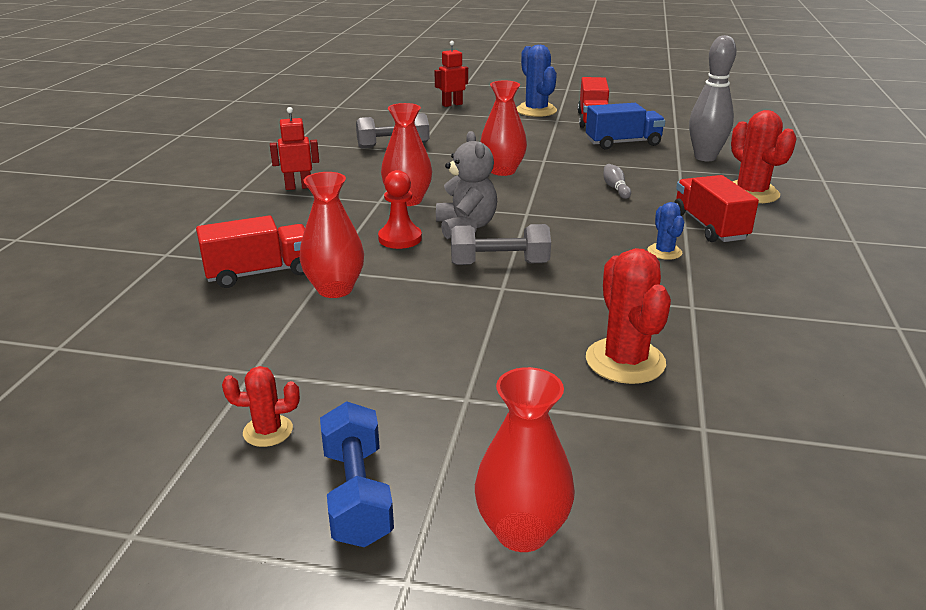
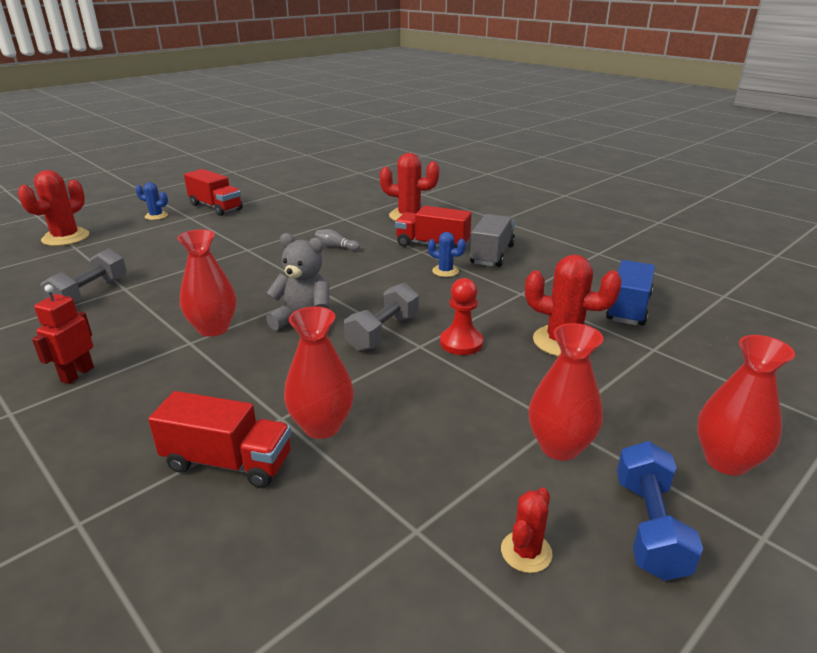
camera: 55 degrees left, 0 degrees up
(260, 273) = (228, 462): red truck -> red truck turned 90 degrees clockwise
(357, 494) = (649, 527): blue dumbbell -> blue dumbbell turned 75 degrees clockwise
(400, 238) = (278, 359): red pawn -> red pawn (461, 343)
(452, 104) = (66, 238): red robot -> red cactus
(502, 171) = (235, 270): red vase -> red vase (559, 447)
(536, 110) = (156, 216): blue cactus -> blue cactus, size x0.55
(623, 143) = (273, 215): blue truck -> blue truck (628, 308)
(705, 157) = (341, 205): grey bowling pin -> none
(751, 263) = (492, 255): none -> grey truck

